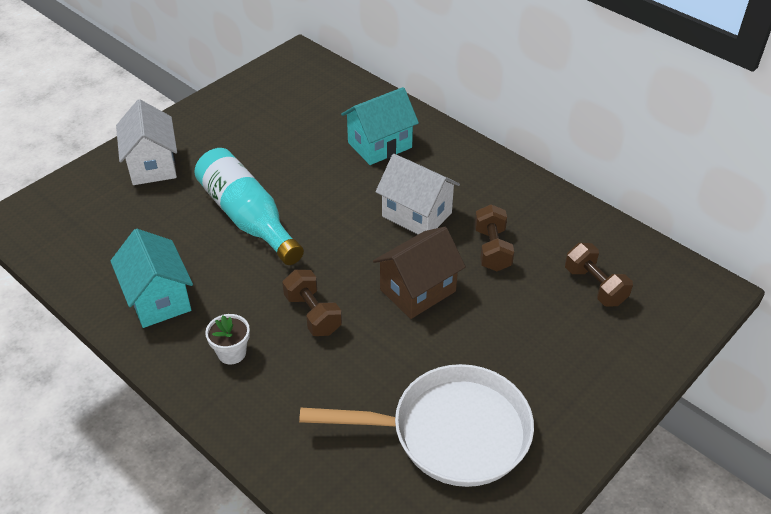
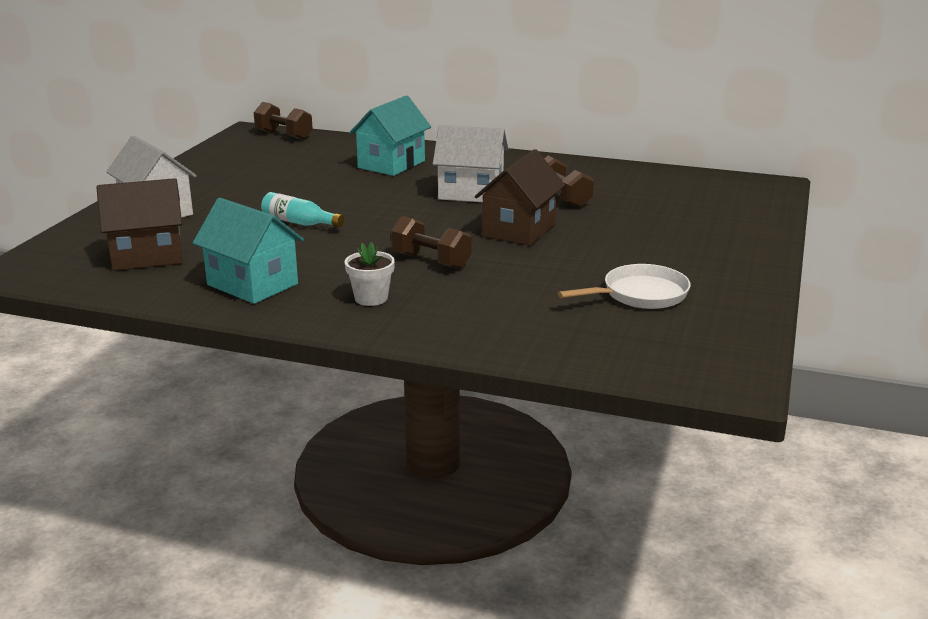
camera: 25 degrees left, 20 degrees down
(109, 230) = (147, 256): none -> brown house
(247, 217) = (299, 223): turquoise bottle -> turquoise bottle, size x0.50
(451, 432) = (640, 295): white pan -> white pan, size x0.58
(595, 286) = (673, 199): brown dumbbell -> brown dumbbell (284, 135)

